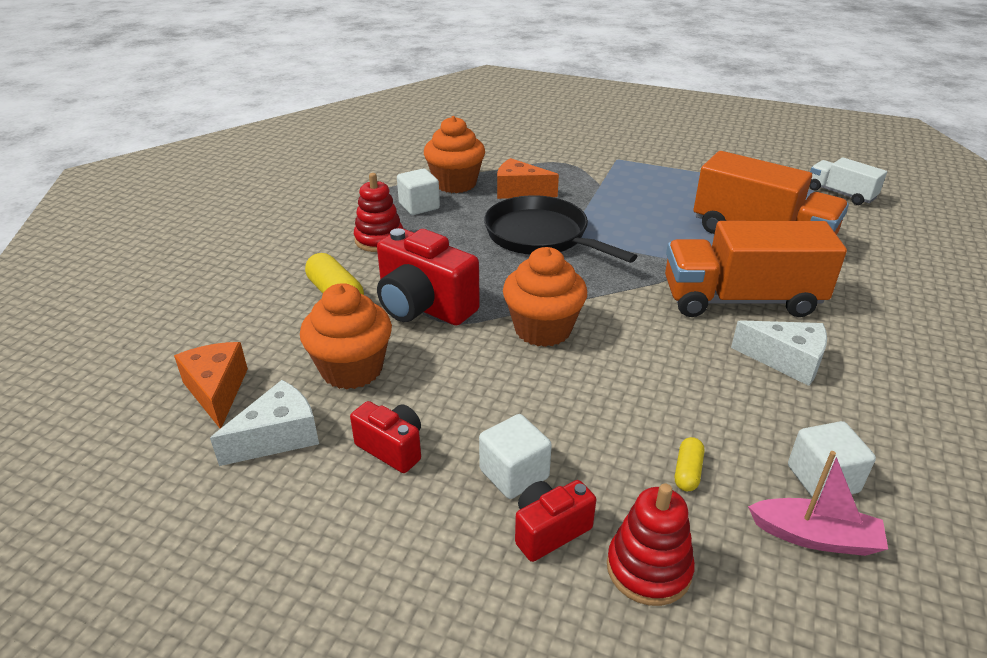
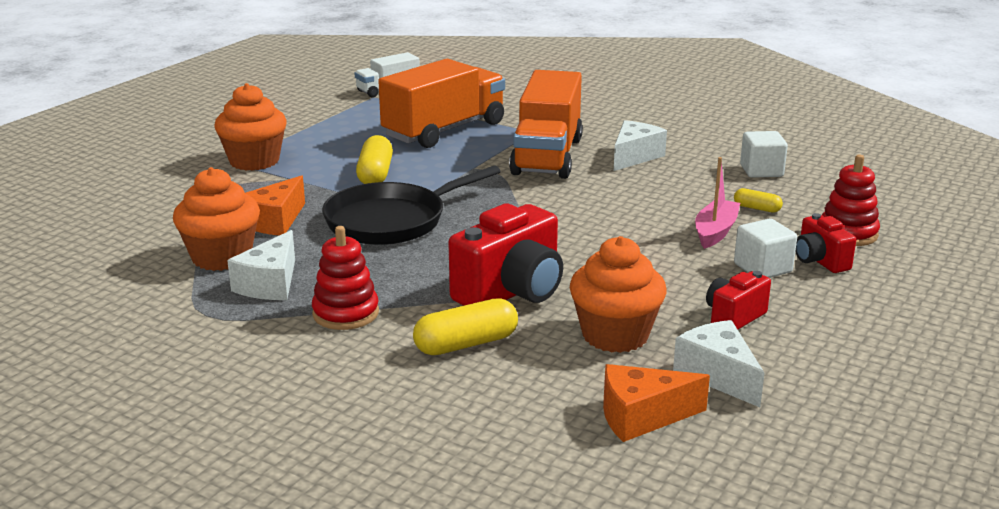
camera: 80 degrees left, 10 degrees down
(419, 206) = (270, 284): white cube -> white cheese
(543, 329) = (569, 238): orange cupcake -> orange cupcake (254, 161)
(631, 216) = (375, 174): none -> yellow capsule
(815, 536) = (812, 183): pink boat -> pink boat (715, 232)

